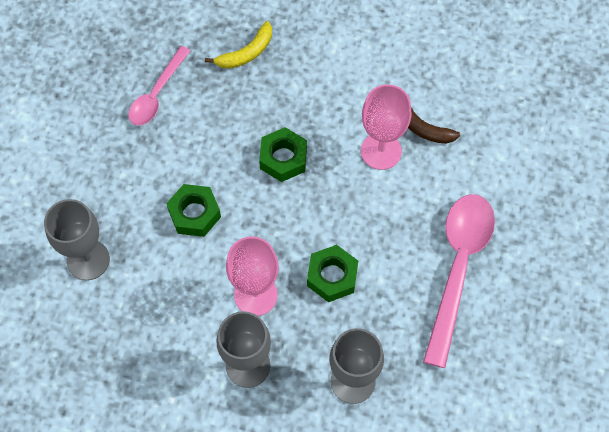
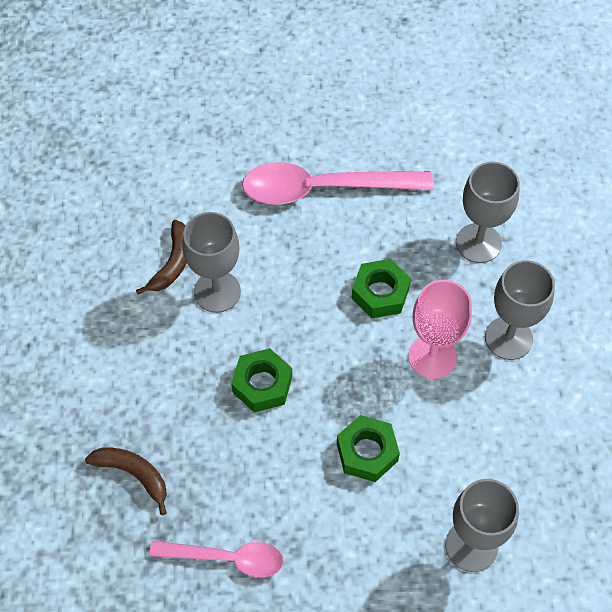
camera: 110 degrees left, 5 degrees down
(246, 53) = (133, 474): yellow banana -> brown banana
(381, 151) = (217, 292): pink goblet -> grey goblet

